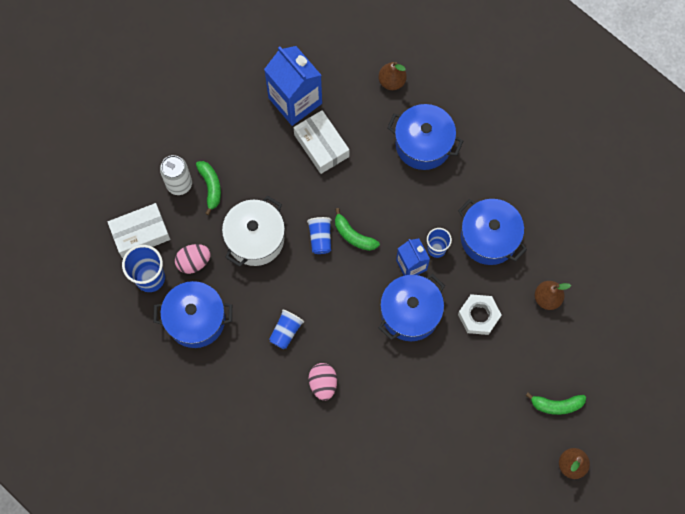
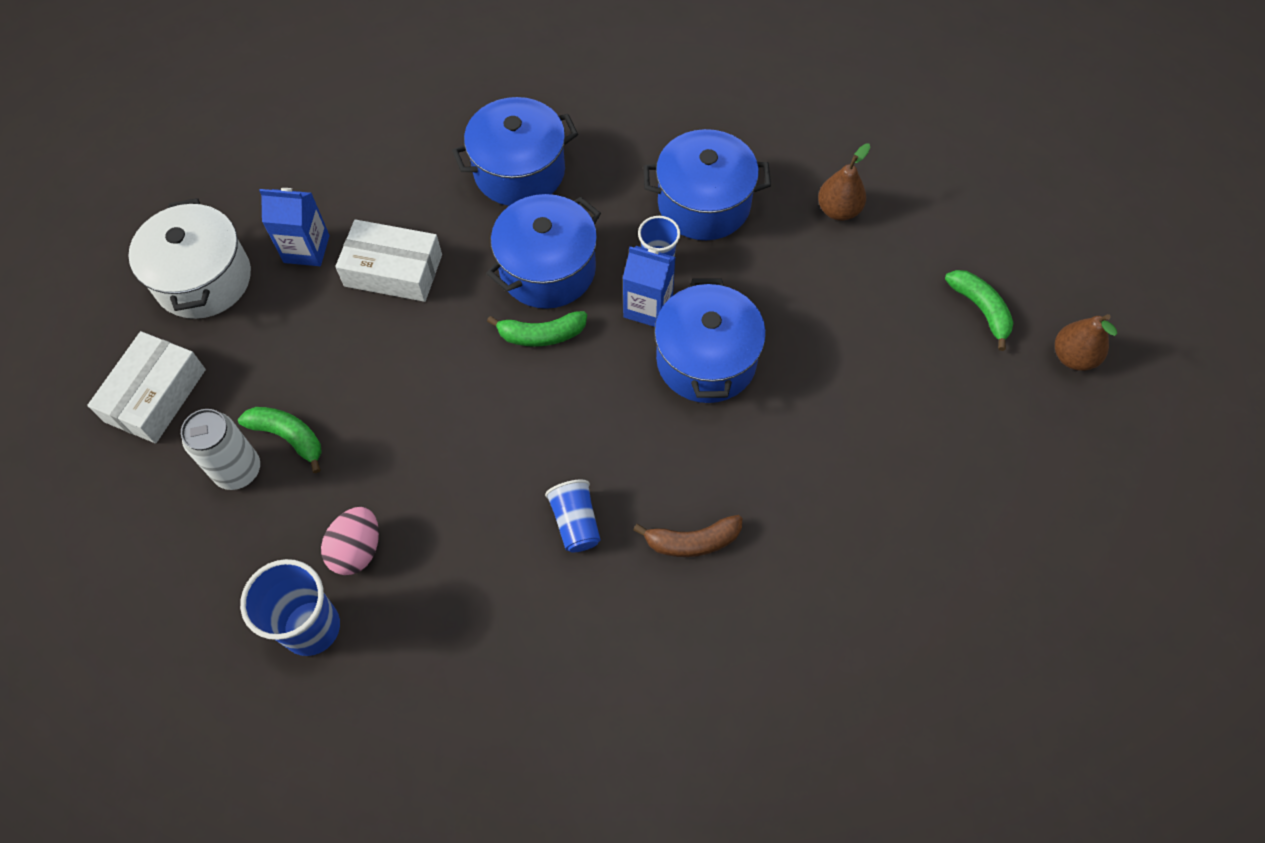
camera: 45 degrees left, 10 degrees down
(140, 233) = (240, 581): white box -> white box (155, 395)
(196, 319) = (434, 621): blue pot -> blue pot (547, 269)
(255, 238) = (416, 446): white pot -> white pot (203, 279)
(295, 101) = (306, 249): blue carton -> blue carton, size x0.58
(320, 238) = (502, 373): blue cup -> none
(323, 383) = (692, 541): pink egg -> brown banana
(392, 81) = (410, 138): brown pear -> none
(479, 316) = (787, 293): white nut -> none
(556, 405) = (980, 309): green banana -> green banana turned 75 degrees counterclockwise

